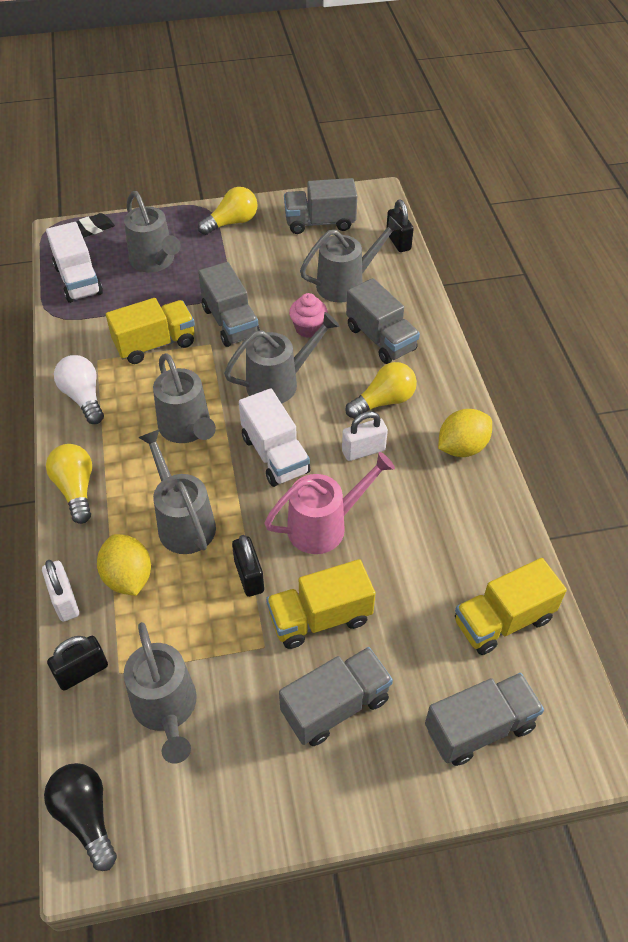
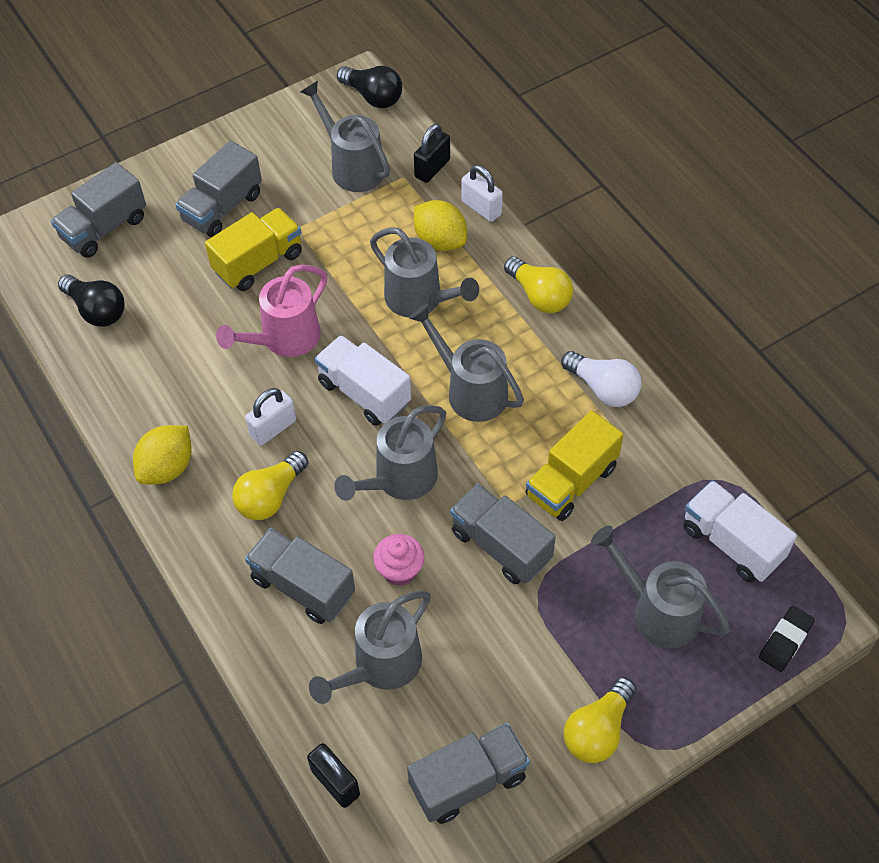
camera: 160 degrees right, 5 degrees up
(249, 576) = (335, 274): black padlock -> none
(503, 621) = (96, 310): yellow truck -> black light bulb

